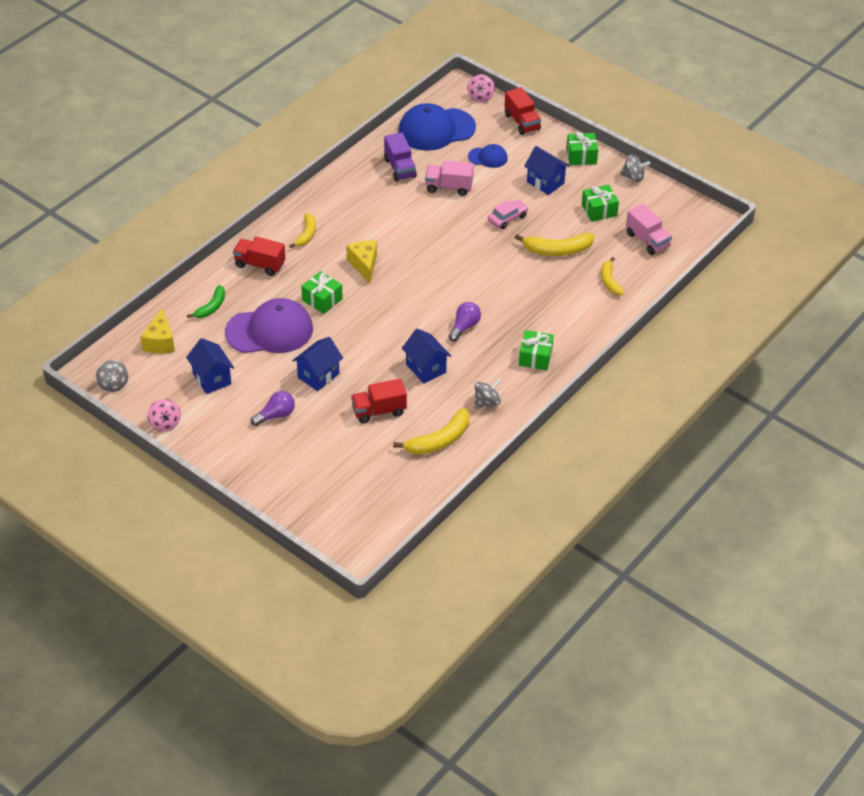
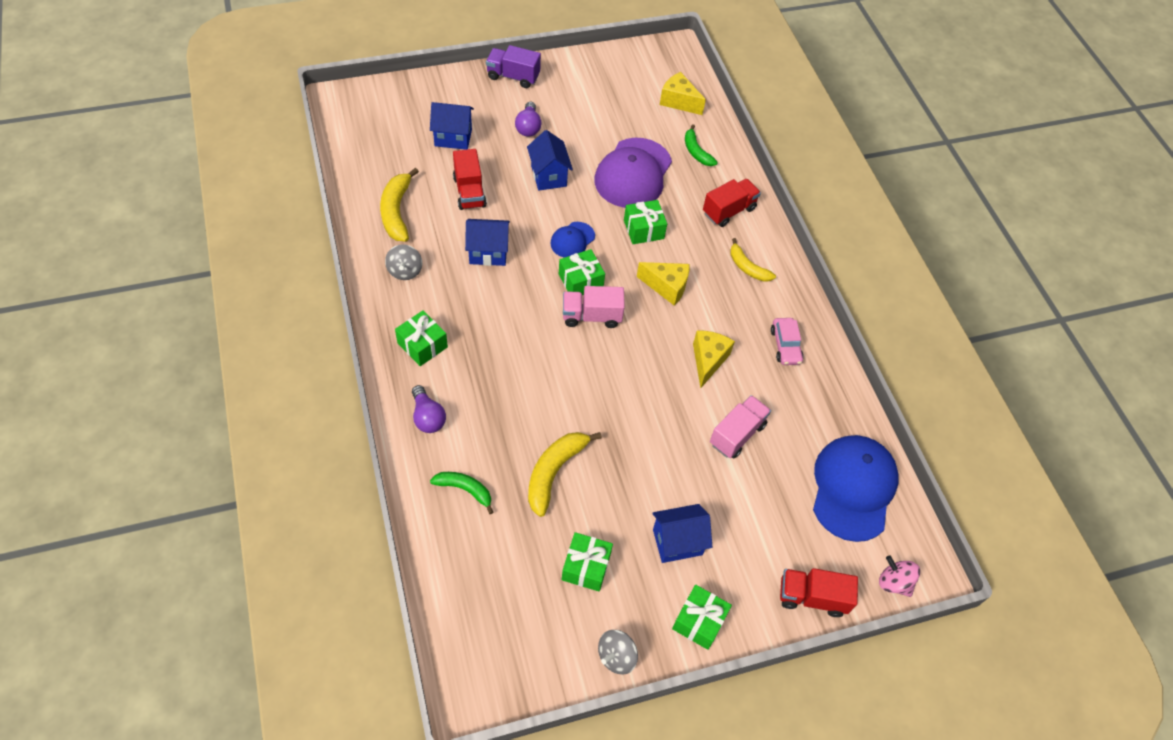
camera: 120 degrees right, 10 degrees up
(113, 384) = (651, 55): grey spinning top -> none
(165, 423) = (581, 63): pink spinning top -> none
(212, 379) = (606, 111): blue house -> blue house (453, 138)
(379, 411) = (469, 192): red truck -> red truck turned 150 degrees clockwise
(400, 168) = (802, 407): purple truck -> purple truck (513, 76)
(402, 309) = (580, 281): none -> green gift
(406, 221) = (708, 360): none -> yellow cheese
(464, 327) = (514, 314): purple light bulb -> purple light bulb (428, 417)
(488, 157) = (765, 510): blue cap -> blue cap (572, 240)
(507, 218) = (643, 458): pink car -> pink car (785, 346)
(609, 281) = (465, 490): yellow banana -> green banana
(647, 240) = (495, 582): pink truck -> pink truck (591, 316)

